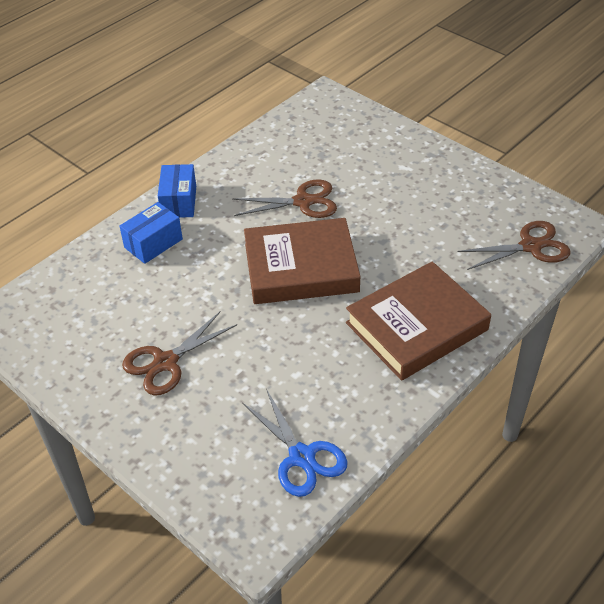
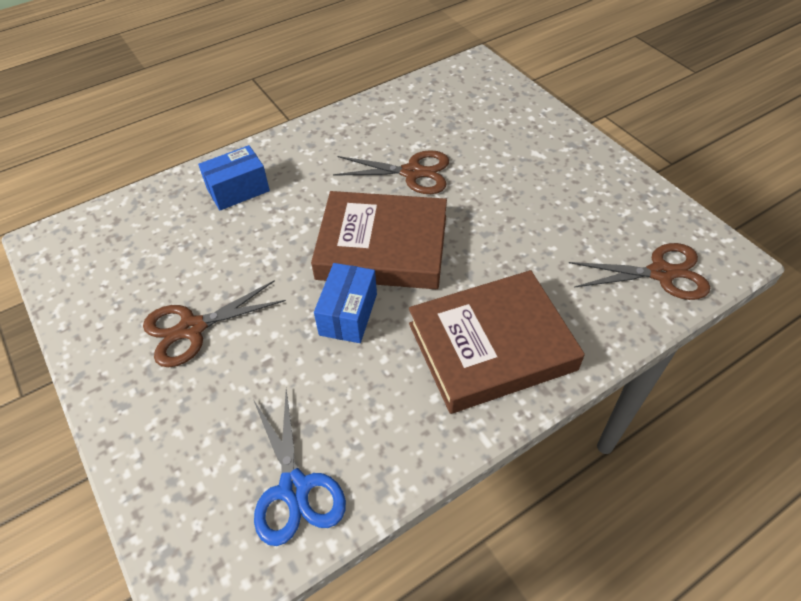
camera: 15 degrees right, 5 degrees up
(179, 202) = (283, 150): blue box -> blue box (348, 314)

